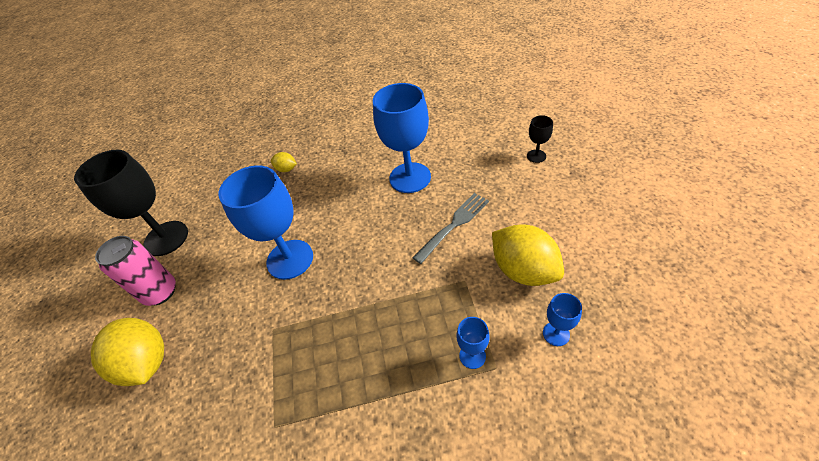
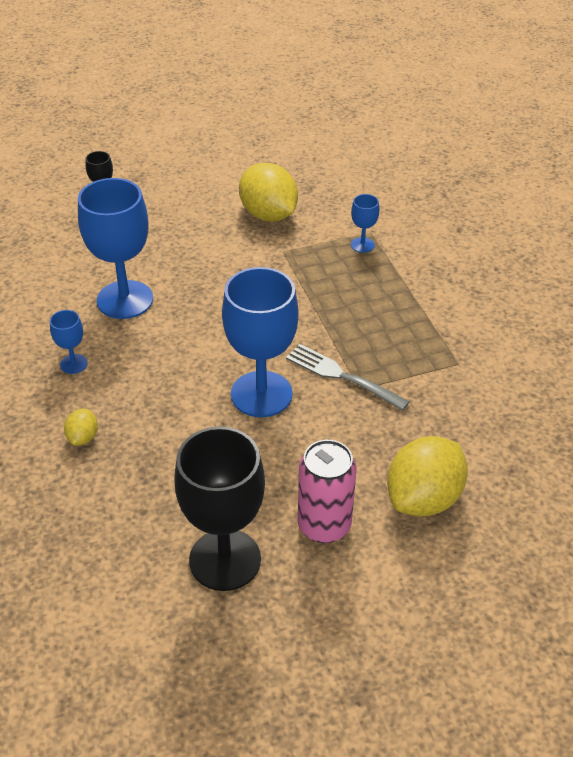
camera: 105 degrees left, 5 degrees down
(453, 225) = (209, 260): grey fork -> grey fork (343, 376)
(523, 270) = (268, 215): yellow lemon -> yellow lemon turned 75 degrees counterclockwise
(556, 334) = (333, 200): blue goblet -> blue goblet (73, 364)

